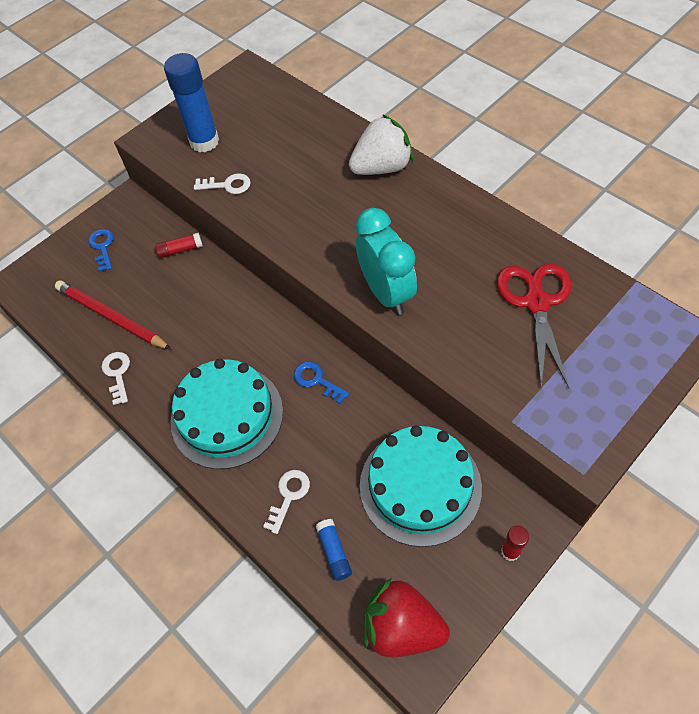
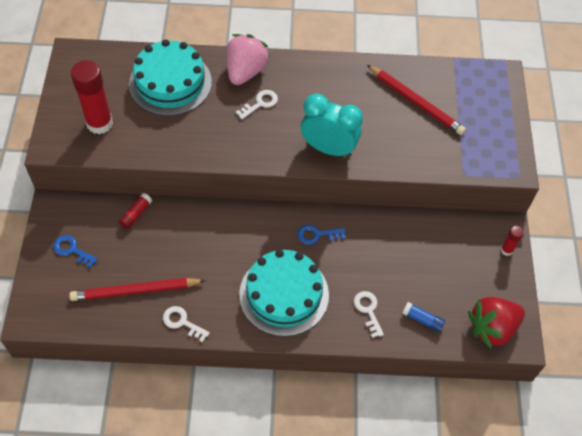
camera: 50 degrees left, 0 degrees up
(204, 142) = (99, 123): blue glue stick -> red glue stick
(227, 185) = (151, 144): white key -> white key (260, 103)
(382, 167) = (245, 71): white strawberry -> pink strawberry
(420, 486) = (432, 251): turquoise cake -> turquoise cake (170, 83)
(536, 303) = (415, 102): red scissors -> red pencil

